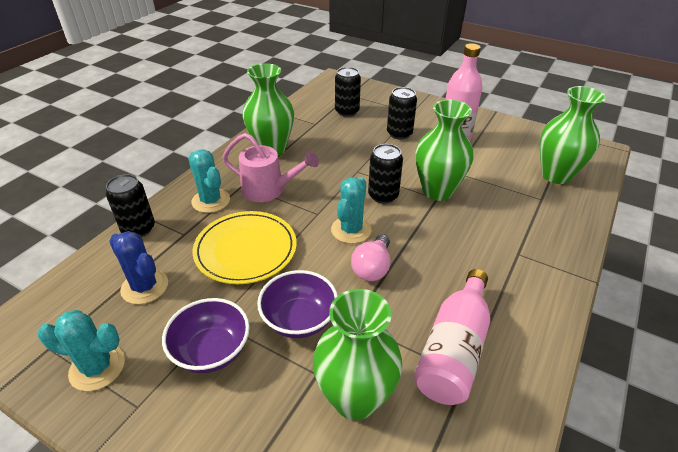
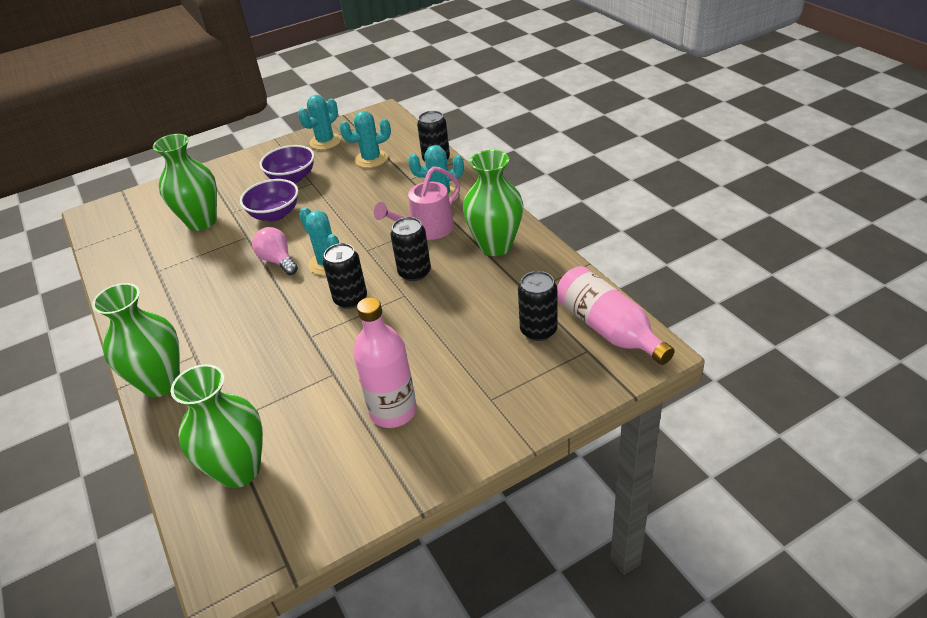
camera: 125 degrees right, 0 degrees up
(145, 287) = (371, 159): blue cactus -> turquoise cactus
(246, 249) = (363, 204): yellow plate -> none
(399, 133) = (447, 360): black can -> black can (414, 272)
(437, 191) = (319, 342): green vase -> green vase (161, 383)
(454, 349) = (176, 273): pink bottle -> pink bottle (608, 329)

